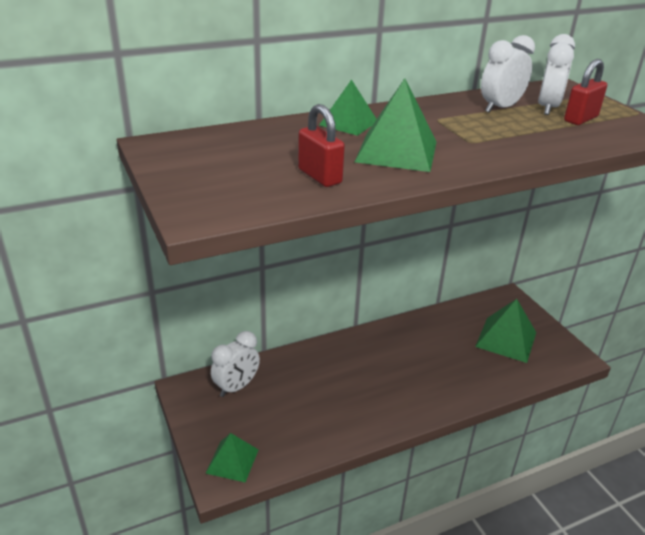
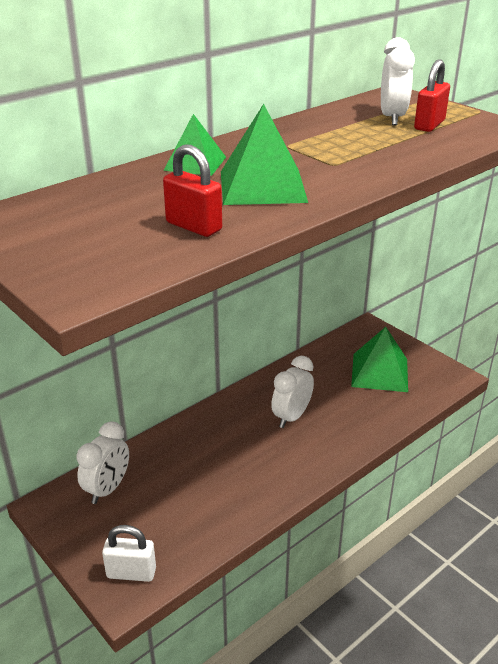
camera: 15 degrees left, 0 degrees up
(232, 461) = (131, 573): green pyramid -> white padlock
(500, 108) = (345, 125): white clock -> white clock (291, 417)

